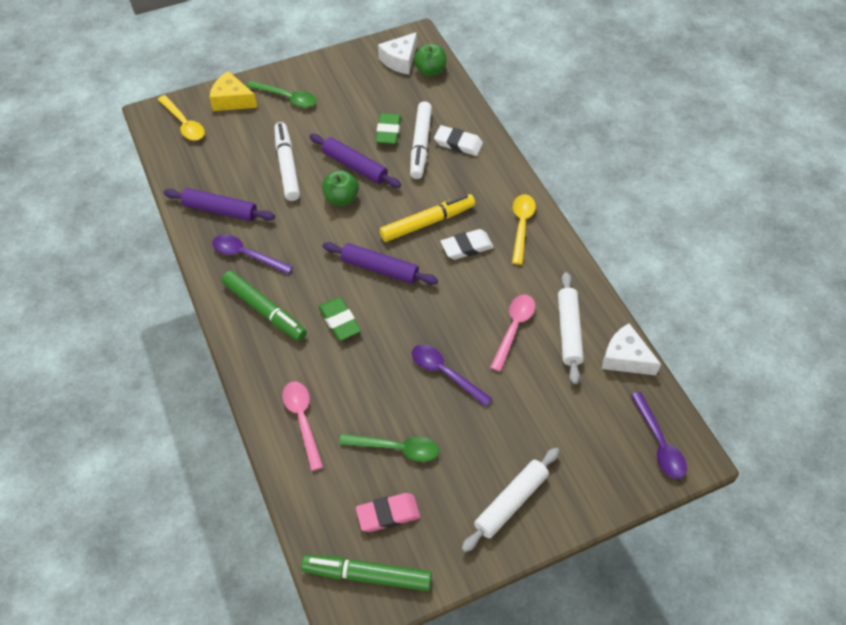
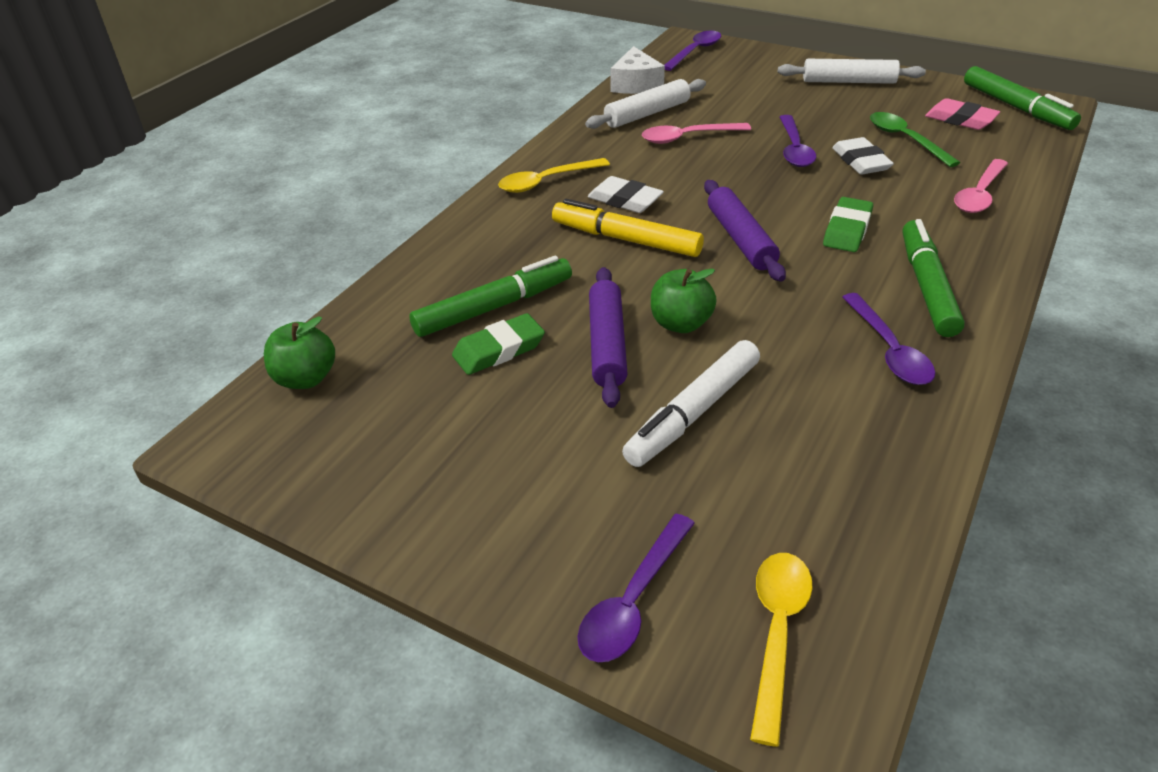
camera: 125 degrees left, 15 degrees down
(220, 210) = (868, 428): purple rolling pin -> none
(232, 100) = (633, 601): yellow cheese -> purple spoon
(287, 98) = (541, 518): green spoon -> none
(400, 60) = (303, 427): white cheese -> none
(420, 145) = (494, 307): white marker -> green marker
(458, 143) = (455, 278): white eraser -> white eraser (860, 161)

